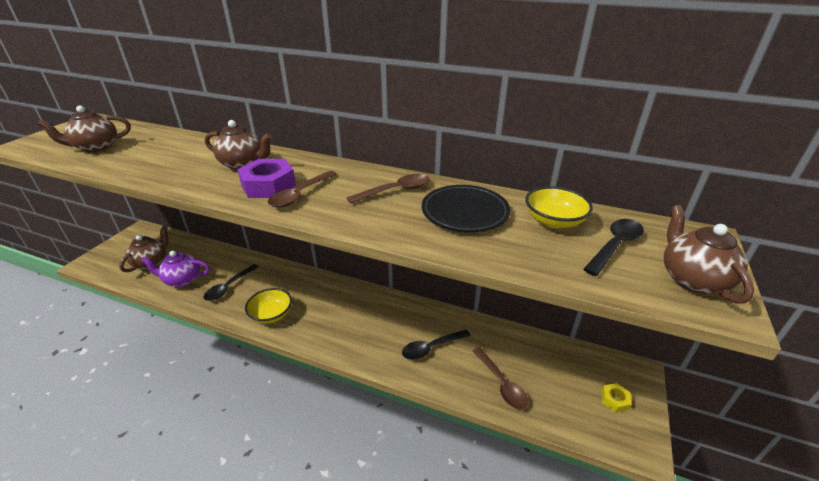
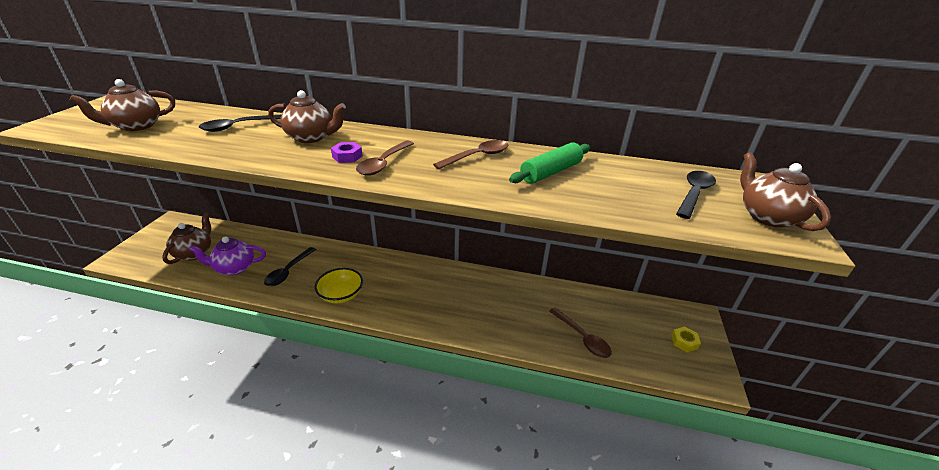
camera: 10 degrees left, 0 degrees up
(268, 185) = (347, 156): purple nut -> purple nut, size x0.53
(431, 348) = (509, 312): black spoon -> black spoon (238, 126)
(465, 212) = (551, 172): black plate -> green rolling pin
(554, 221) = (634, 176): yellow bowl -> none

